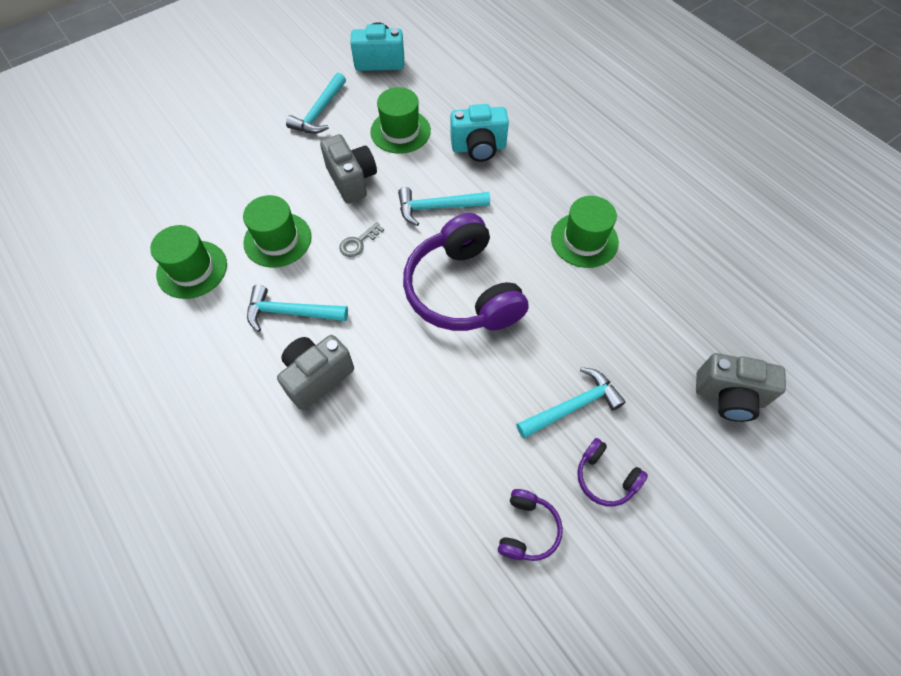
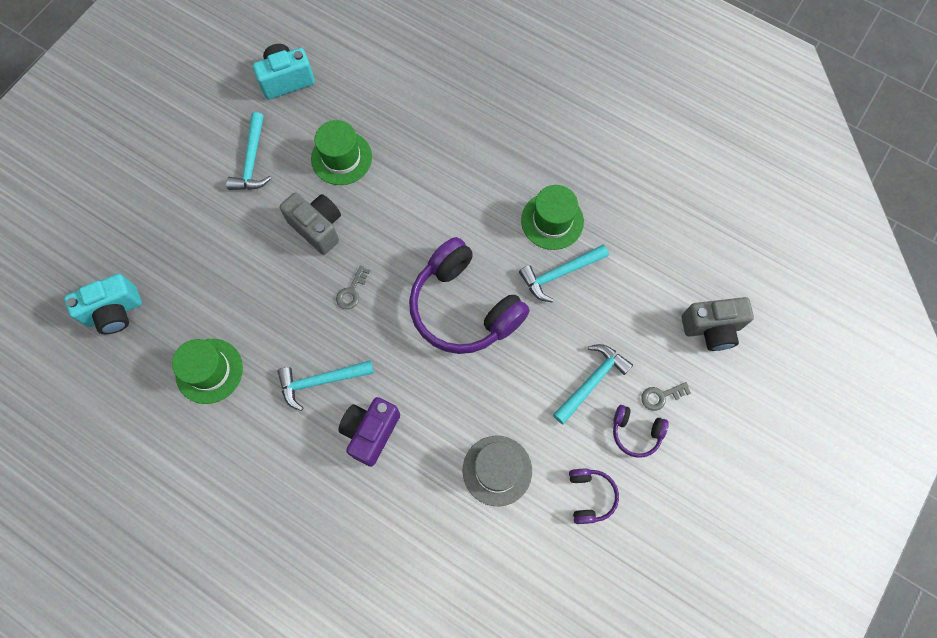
camera: 20 degrees left, 10 degrees up
(277, 239) = (275, 314): green hat -> none
(317, 377) = (370, 432): grey camera -> purple camera
(433, 462) = (497, 470): none -> grey hat
(438, 207) = (410, 230): turquoise hammer -> turquoise hammer (560, 273)
(478, 148) = (423, 153): turquoise camera -> turquoise camera (114, 312)
(647, 448) = (661, 396): none -> grey key

